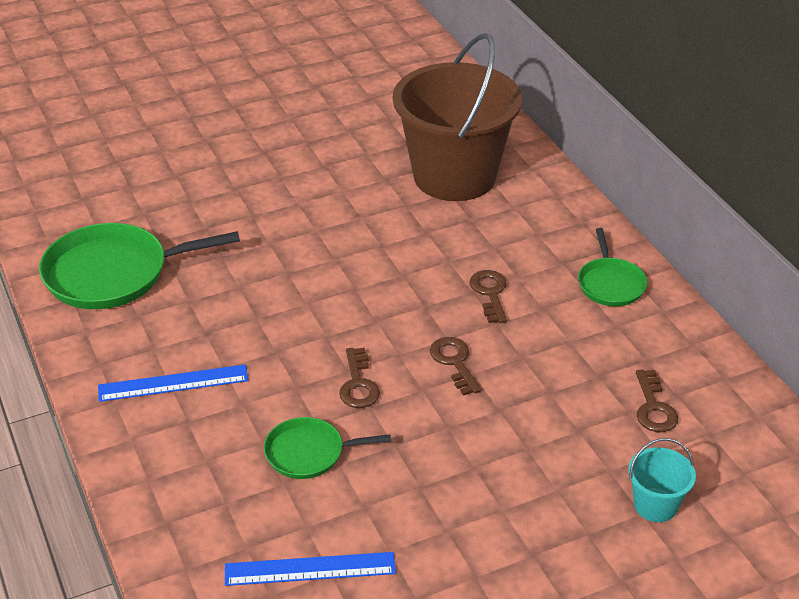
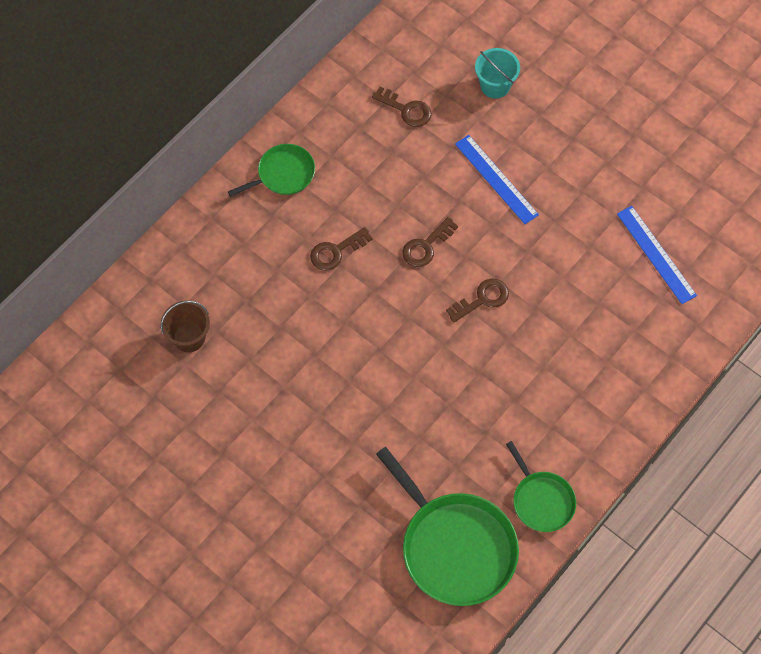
camera: 115 degrees left, 25 degrees up
(173, 383) = (549, 425): blue ruler -> blue ruler (496, 179)
(309, 453) = (564, 300): green pan -> green pan (541, 500)
(454, 176) = (189, 337): brown bucket -> brown bucket, size x0.40
(654, 408) = (406, 110): brown key -> brown key turned 60 degrees clockwise

